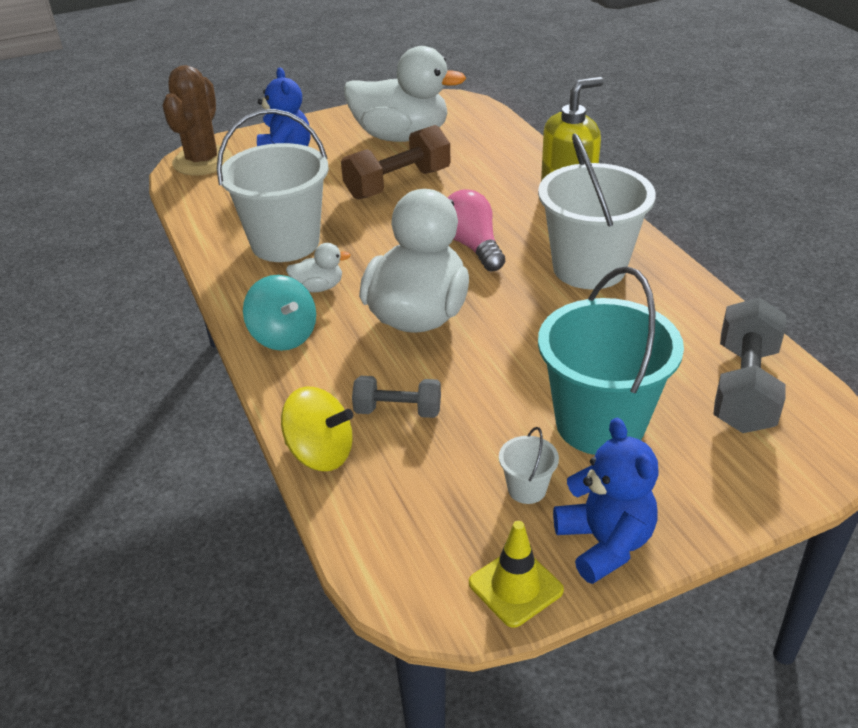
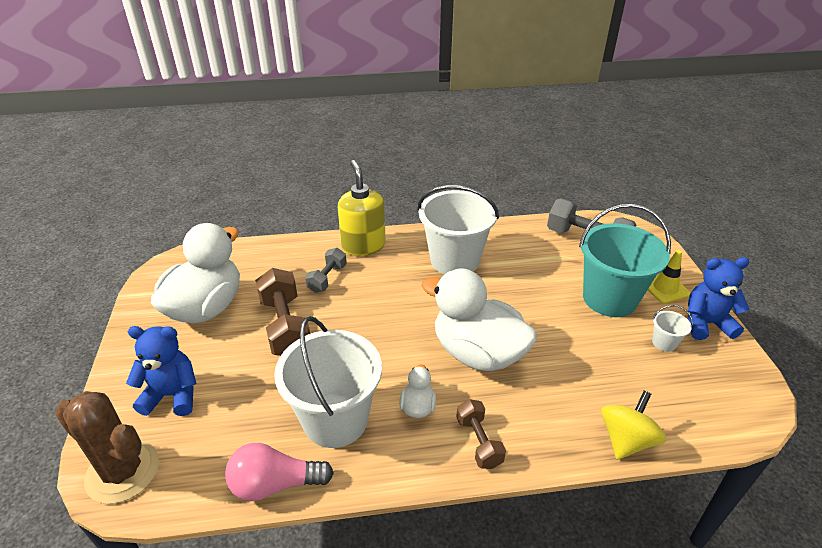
camera: 75 degrees left, 0 degrees up
(283, 336) = (479, 442): turquoise spinning top -> brown dumbbell
(398, 411) = (585, 387): grey dumbbell -> grey dumbbell (327, 278)
(473, 246) = (402, 305): pink light bulb -> pink light bulb (275, 484)
(515, 587) = (742, 367): yellow traffic cone -> yellow traffic cone (665, 288)

